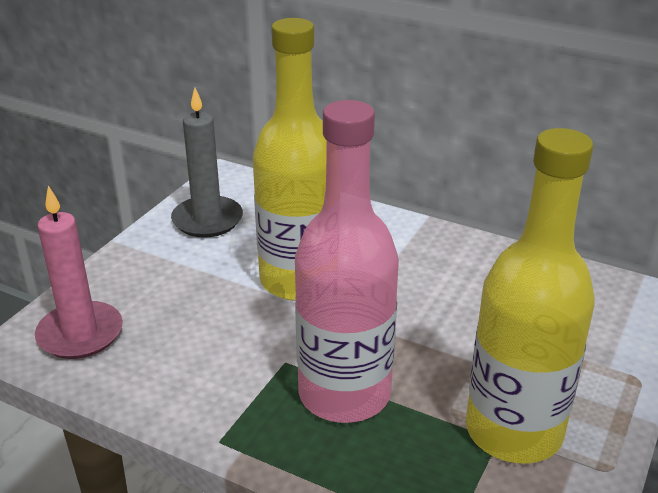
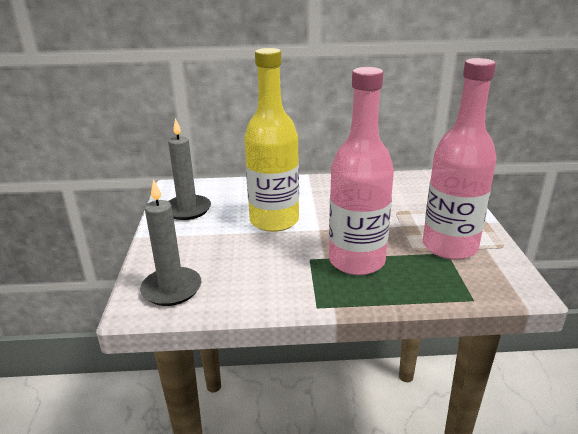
camera: 30 degrees left, 5 degrees down
(80, 334) = (171, 289): pink candle -> grey candle
(513, 431) = (449, 246): yellow bottle -> pink bottle

